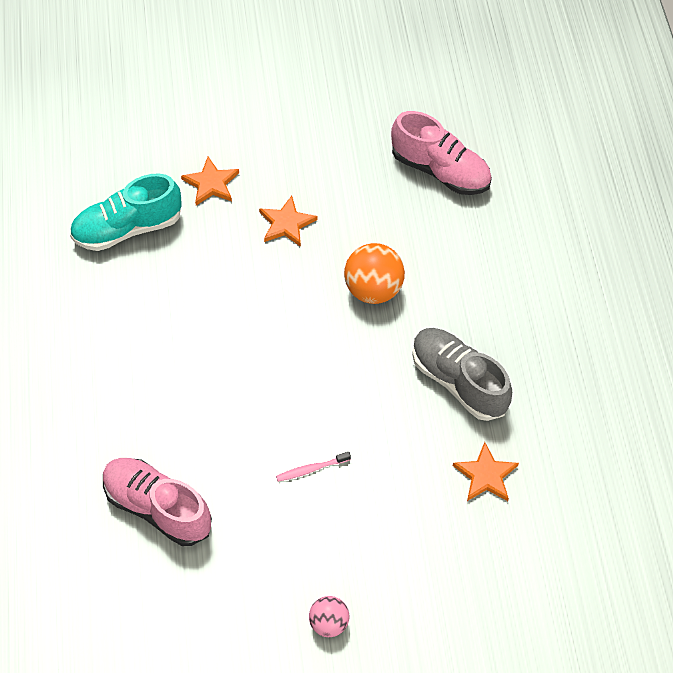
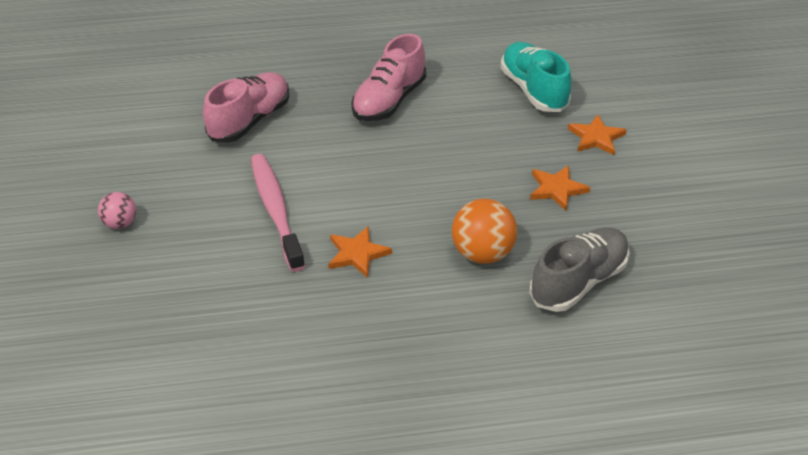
camera: 90 degrees right, 15 degrees down
(311, 469) = (275, 210): pink toothbrush -> pink toothbrush, size x2.30
(440, 170) = (656, 312): pink shoe -> pink shoe (389, 101)
(458, 381) = (369, 321): grey shoe -> grey shoe (578, 282)
(485, 475) = (253, 340): orange star -> orange star (357, 254)

